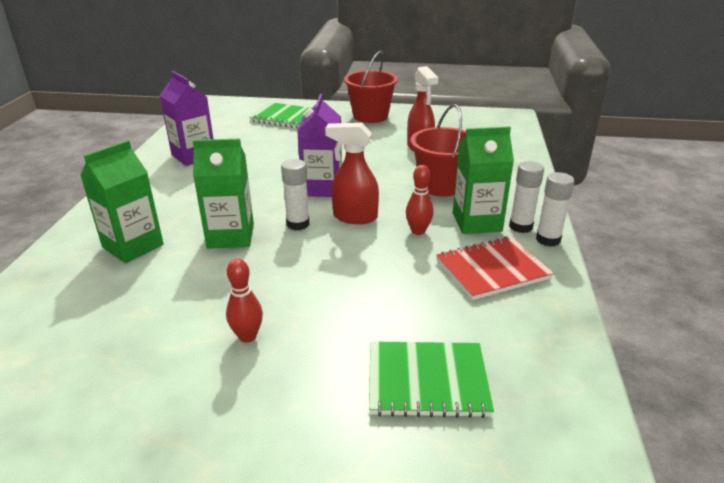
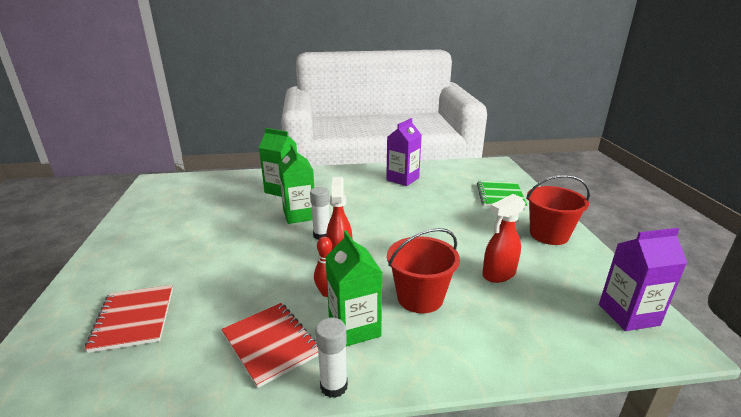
camera: 75 degrees right, 5 degrees down
(247, 336) = (193, 243): red bowling pin -> none
(322, 188) = (381, 235): purple carton -> purple carton (628, 315)
(427, 381) = (133, 319): green notebook -> red notebook
(520, 226) = (356, 362): white glue stick -> none

